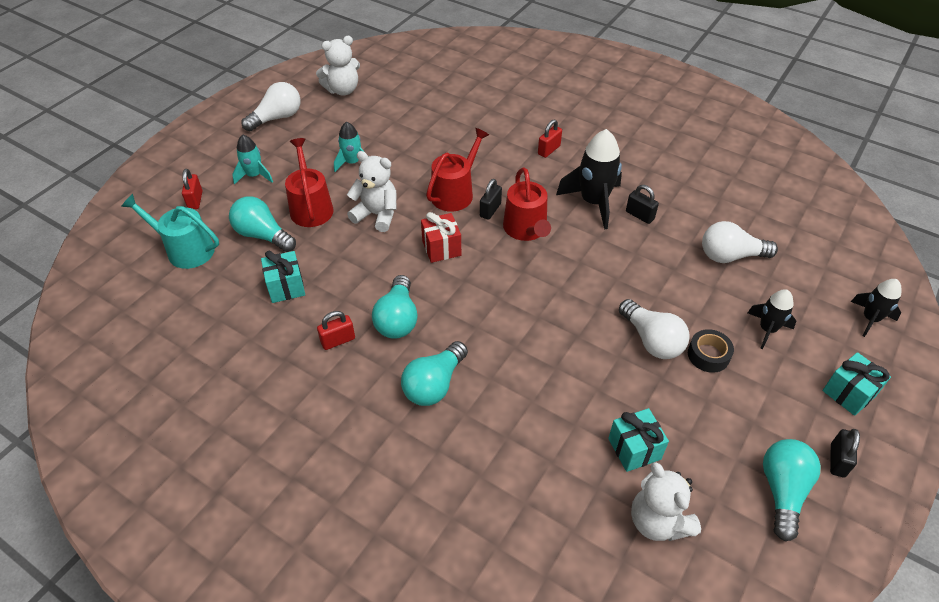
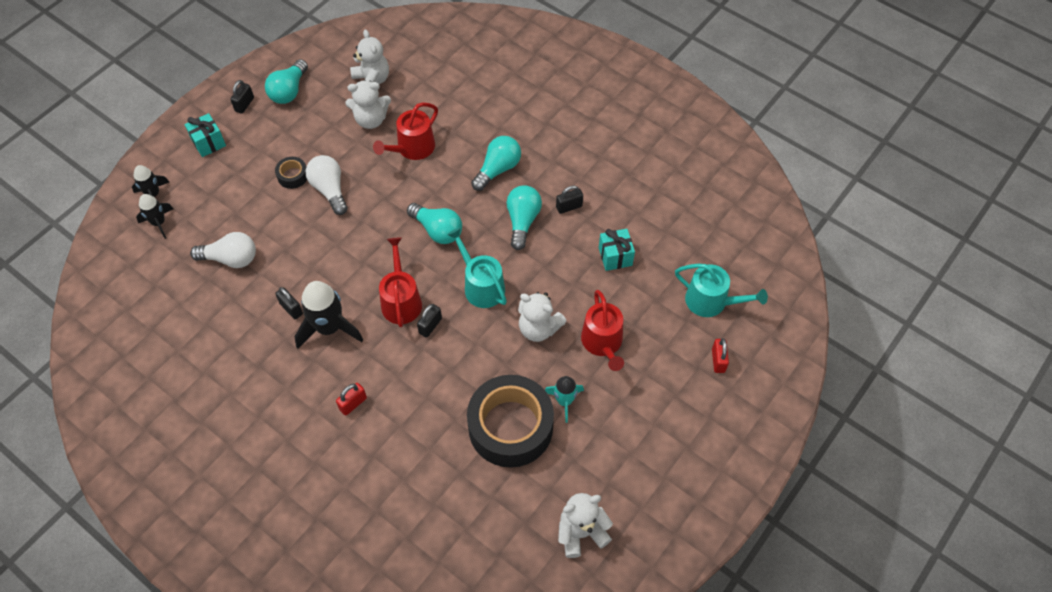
camera: 175 degrees left, 10 degrees up
(254, 176) = (665, 390): turquoise rocket -> none
(263, 235) = (644, 312): turquoise light bulb -> turquoise light bulb (437, 230)
(277, 118) = (656, 483): white light bulb -> none
(338, 340) = (569, 207): red padlock -> black padlock
(402, 143) = (510, 427): none -> black tape
(441, 248) = (481, 286): red gift -> turquoise watering can
(455, 193) = (461, 350): red watering can -> red watering can (412, 148)
(634, 449) = (371, 119): turquoise gift -> white teddy bear
(767, 329) = (238, 192): black rocket -> black rocket (159, 223)

